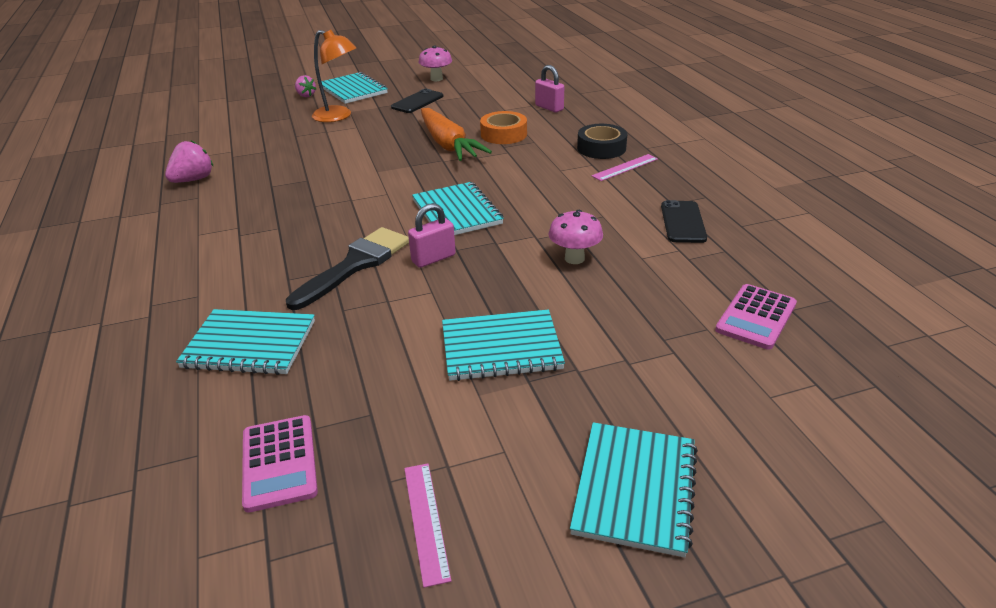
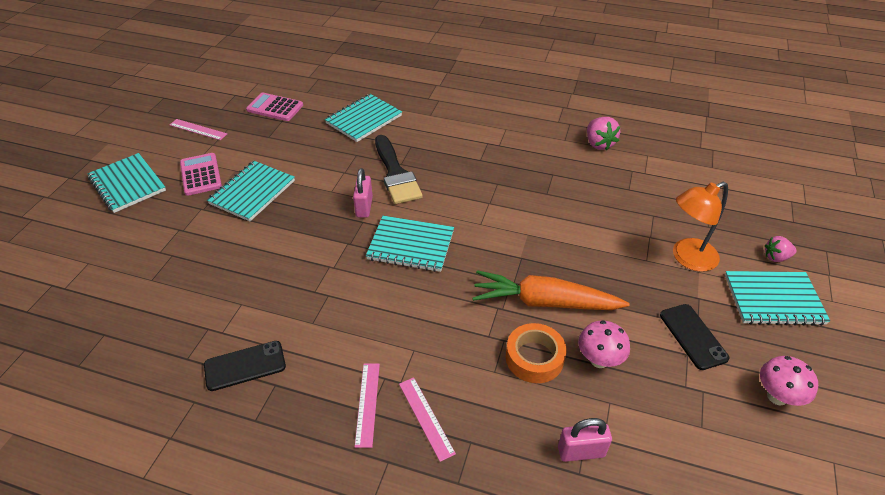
camera: 125 degrees right, 10 degrees up
(574, 258) = (284, 269): pink mushroom -> pink mushroom (599, 360)
(601, 148) = (426, 417): black tape -> pink ruler
(683, 222) = (245, 366): black phone -> black phone turned 60 degrees counterclockwise
(756, 317) = (125, 310): pink calculator -> pink calculator (200, 175)

